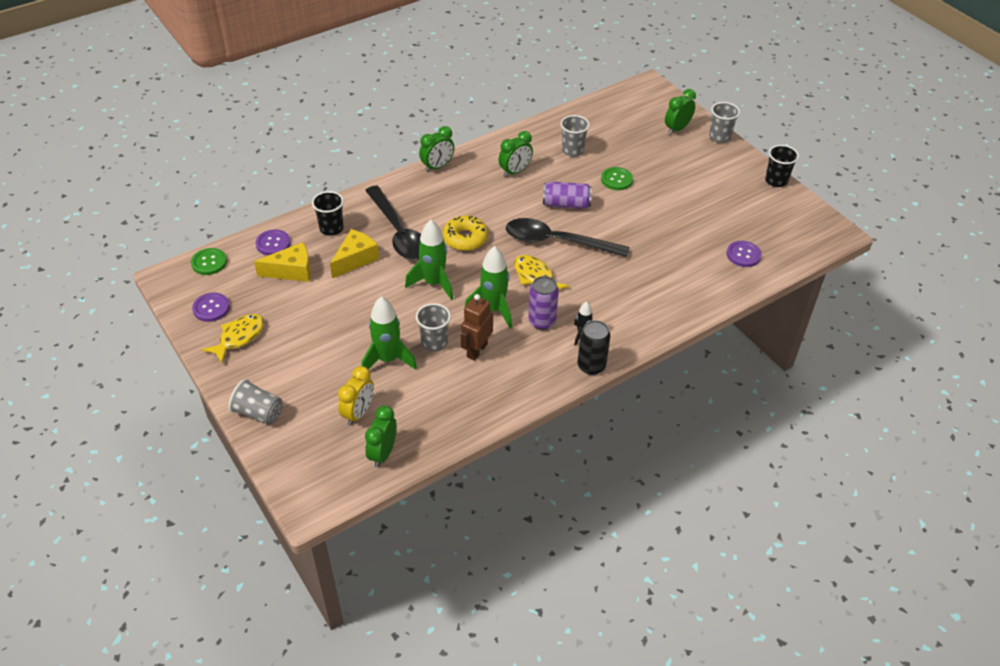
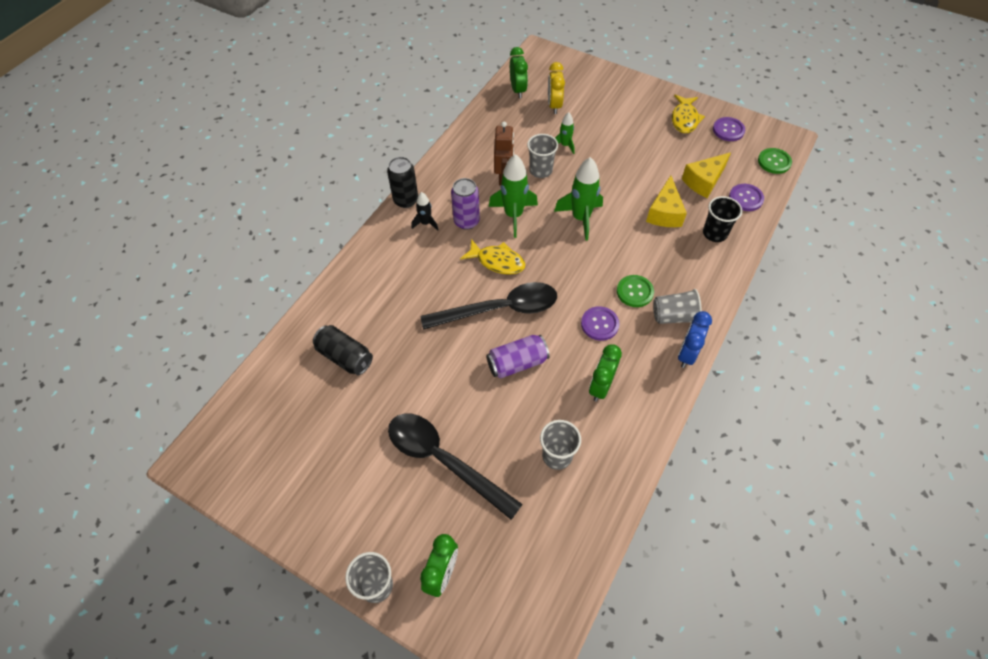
camera: 155 degrees right, 10 degrees up
(258, 413) = (618, 82): grey cup -> grey cup (674, 316)
(388, 359) = (565, 145): green rocket -> green rocket, size x0.55
(398, 232) = (653, 255): black spoon -> black spoon (443, 460)
(437, 167) = (687, 354): green clock -> blue clock
(465, 238) = (588, 275): yellow donut -> none
(616, 180) = (480, 429): green button -> green button (634, 292)
(701, 255) = (345, 357): none -> black can
(743, 255) = (299, 377): purple button -> purple button (599, 324)
(776, 181) = (279, 524): black cup -> none

